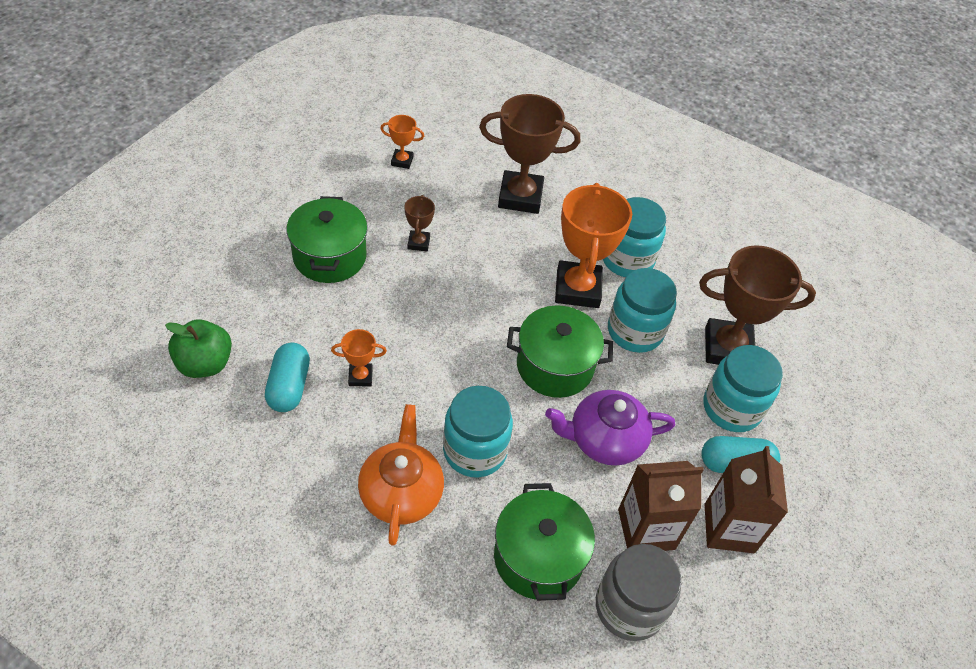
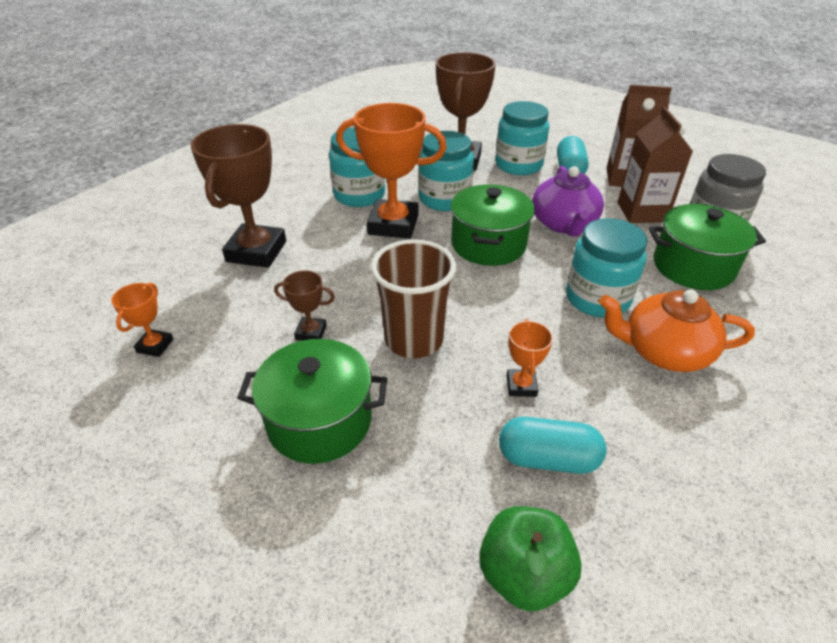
camera: 80 degrees left, 10 degrees down
(412, 307) = (414, 340): none -> brown cup

